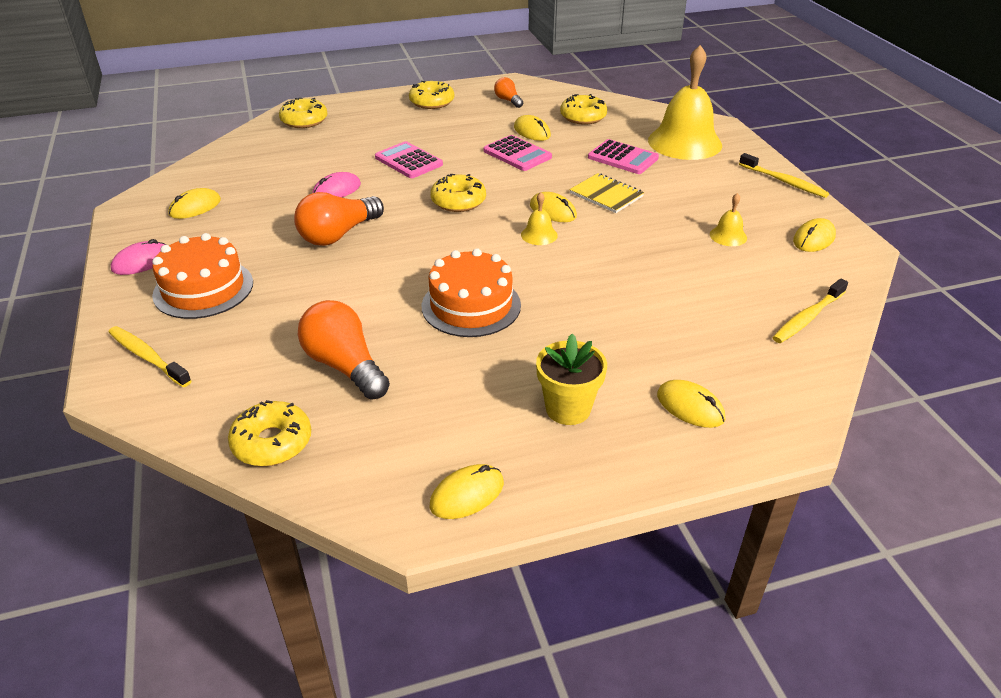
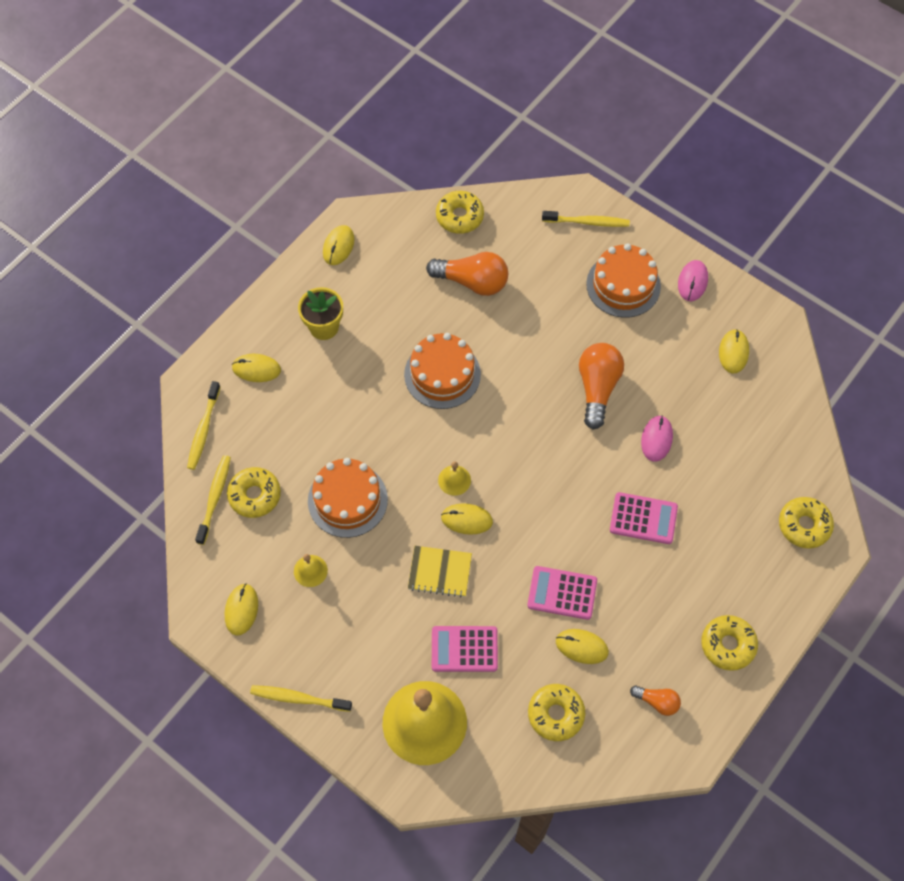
camera: 145 degrees right, 25 degrees up
(458, 201) = (550, 485): yellow donut -> yellow donut (255, 495)
(656, 262) = (347, 500): none -> orange cake
(795, 379) = (203, 430): none -> yellow toothbrush

